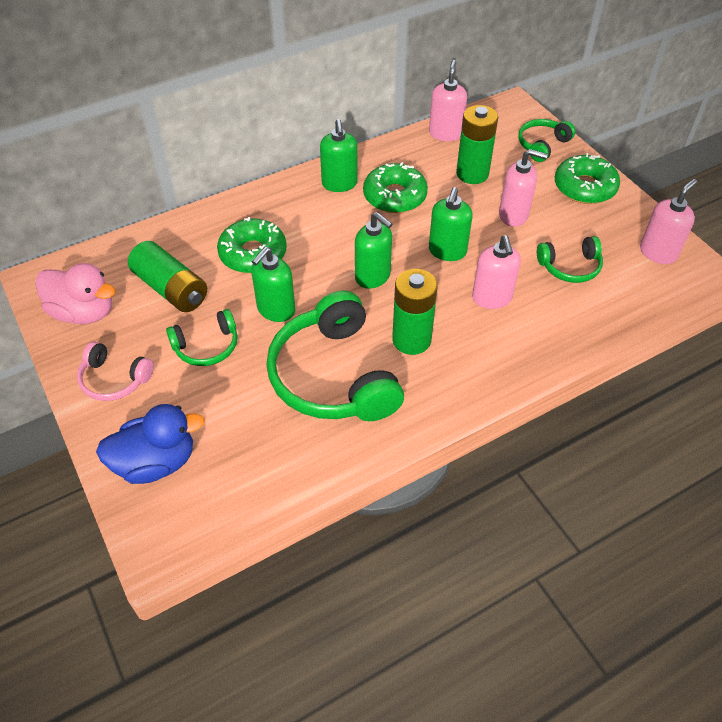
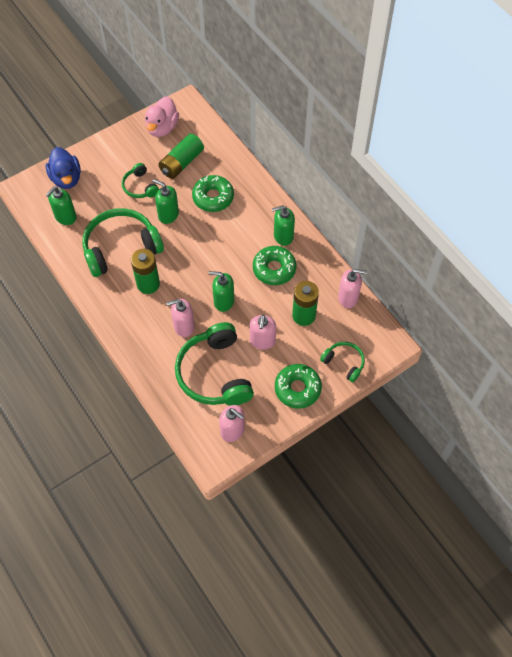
camera: 85 degrees right, 10 degrees up
(114, 379) = (116, 151): pink headphones -> none
(373, 276) = (198, 261): green soap dispenser -> green soap dispenser (65, 217)
(570, 267) = (214, 373): green headphones -> green headphones, size x1.97

